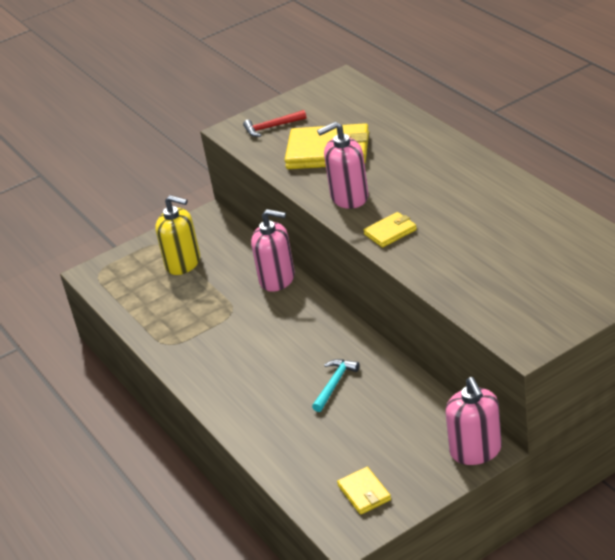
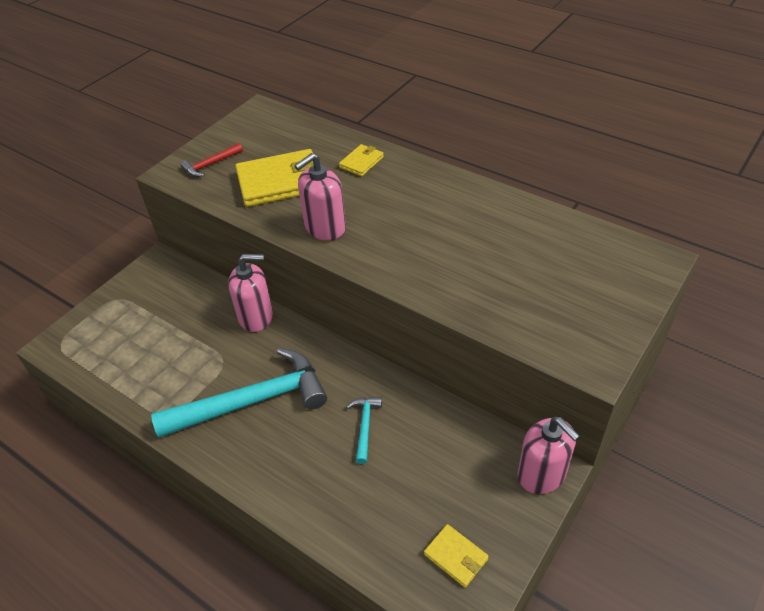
camera: 25 degrees left, 10 degrees up
(183, 263) = (151, 316): yellow soap dispenser -> none
(244, 346) = (252, 401): none -> turquoise hammer
(390, 232) = (386, 259): yellow wallet -> yellow wallet (361, 162)

